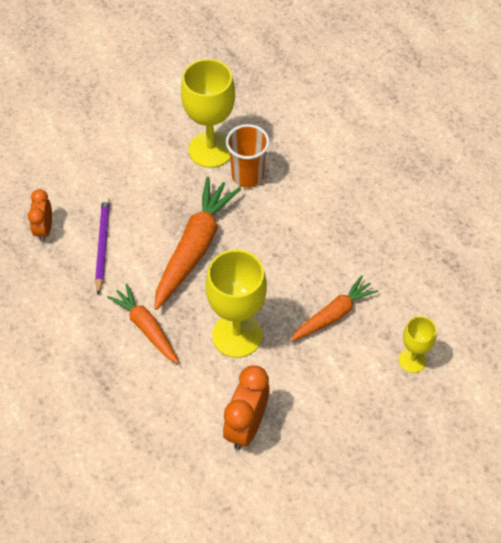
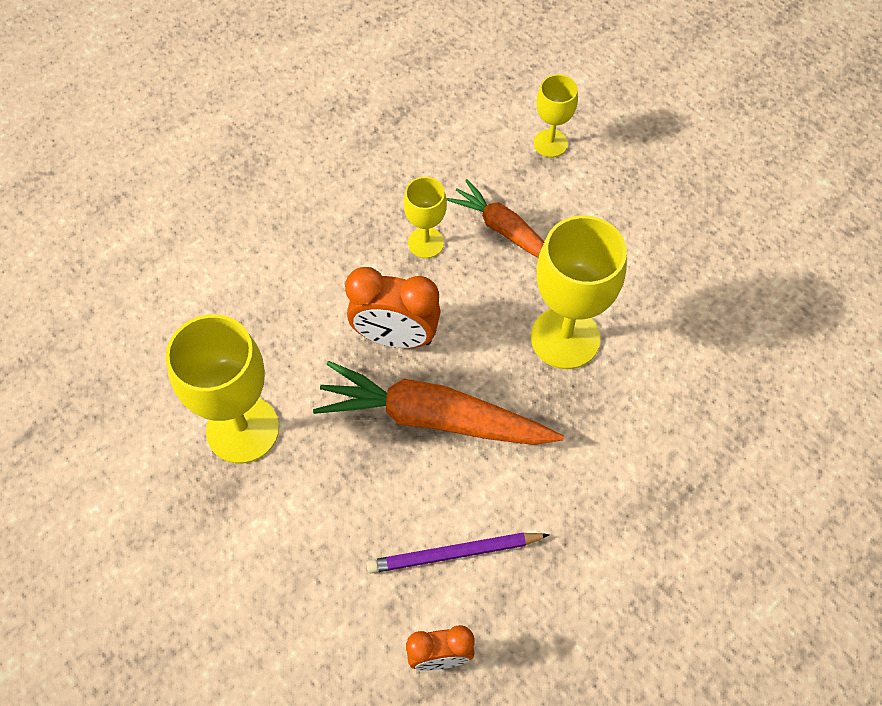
camera: 100 degrees left, 5 degrees up
(146, 327) = (583, 457): orange carrot -> none
(246, 426) = (693, 306): orange clock -> orange clock (395, 337)
(247, 176) = (289, 368): orange cup -> none
(331, 263) = (426, 243): none -> yellow goblet

